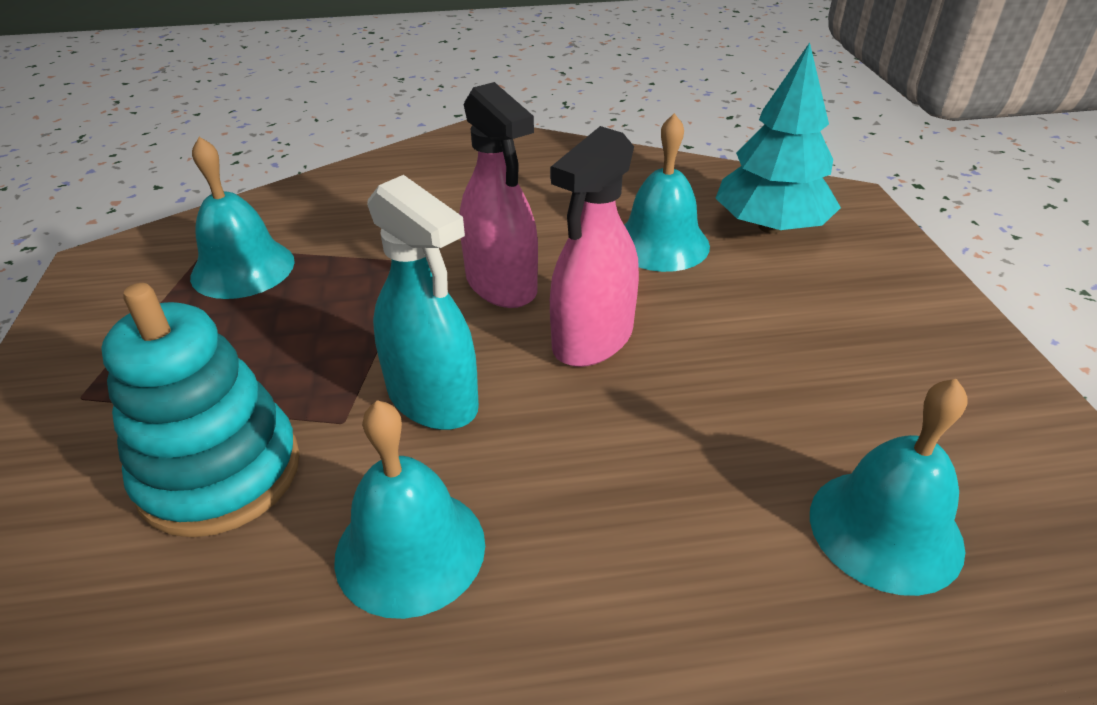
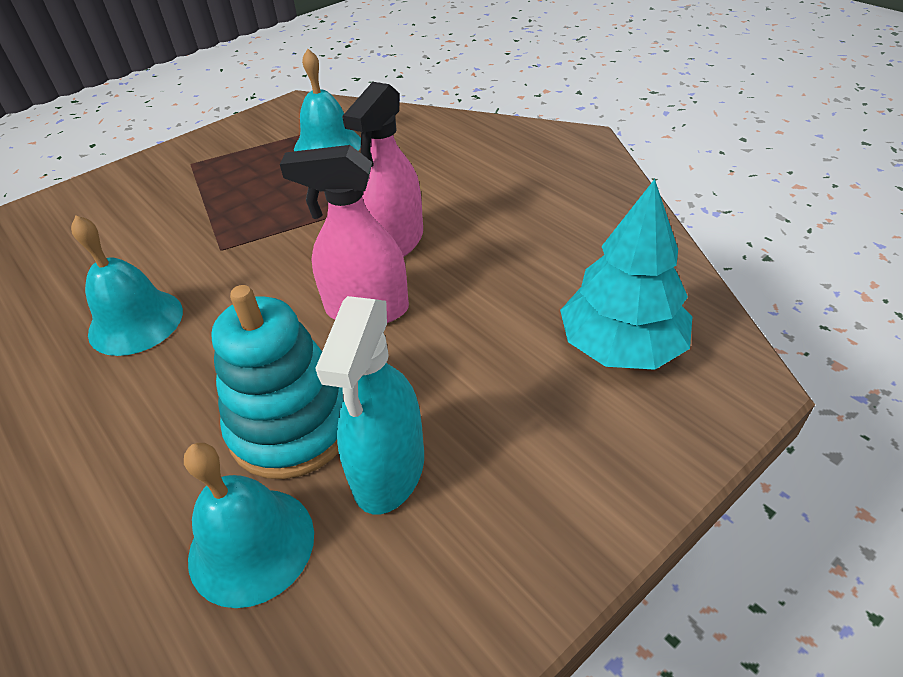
camera: 60 degrees right, 5 degrees up
(220, 473) = (160, 232): turquoise stacking toy -> turquoise stacking toy (292, 426)
(433, 399) = (258, 271): turquoise spray bottle -> turquoise spray bottle (389, 470)
(660, 243) = (523, 292): turquoise bell -> none

